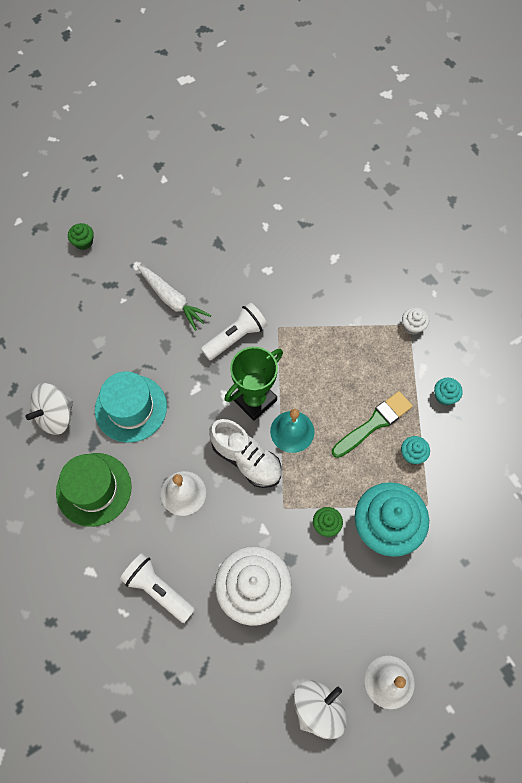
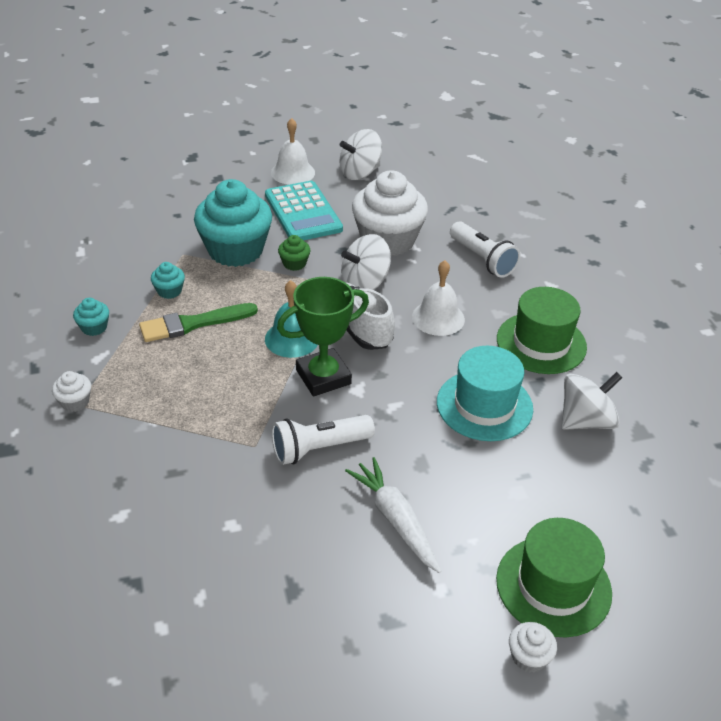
camera: 165 degrees left, 25 degrees down
(72, 284) = (553, 586): none -> green hat
(83, 242) = (529, 657): green cupcake -> white cupcake
(256, 518) = (365, 283): none -> white spinning top
(349, 608) = (303, 212): none -> turquoise calculator

